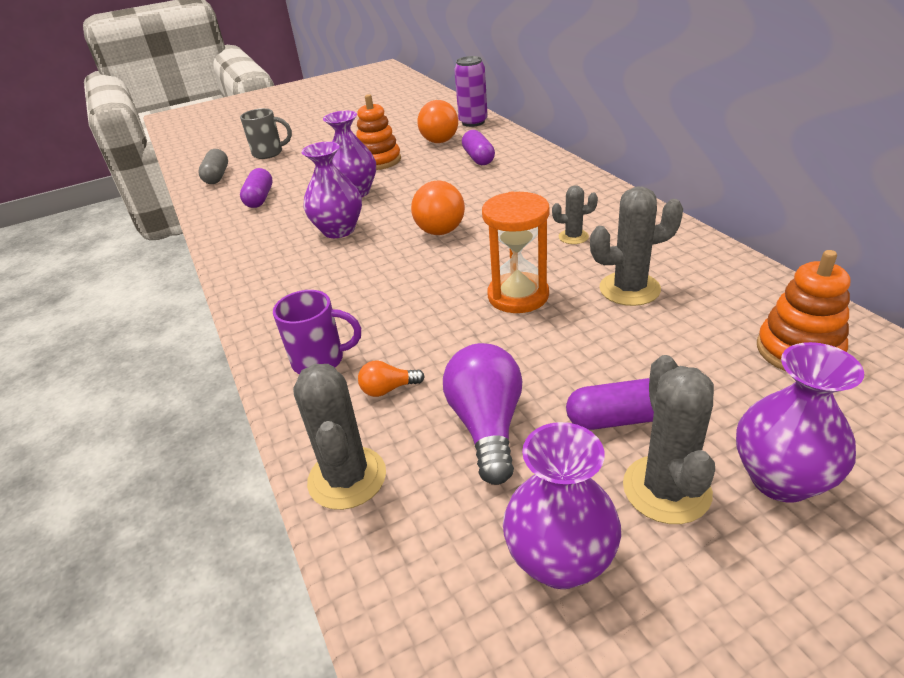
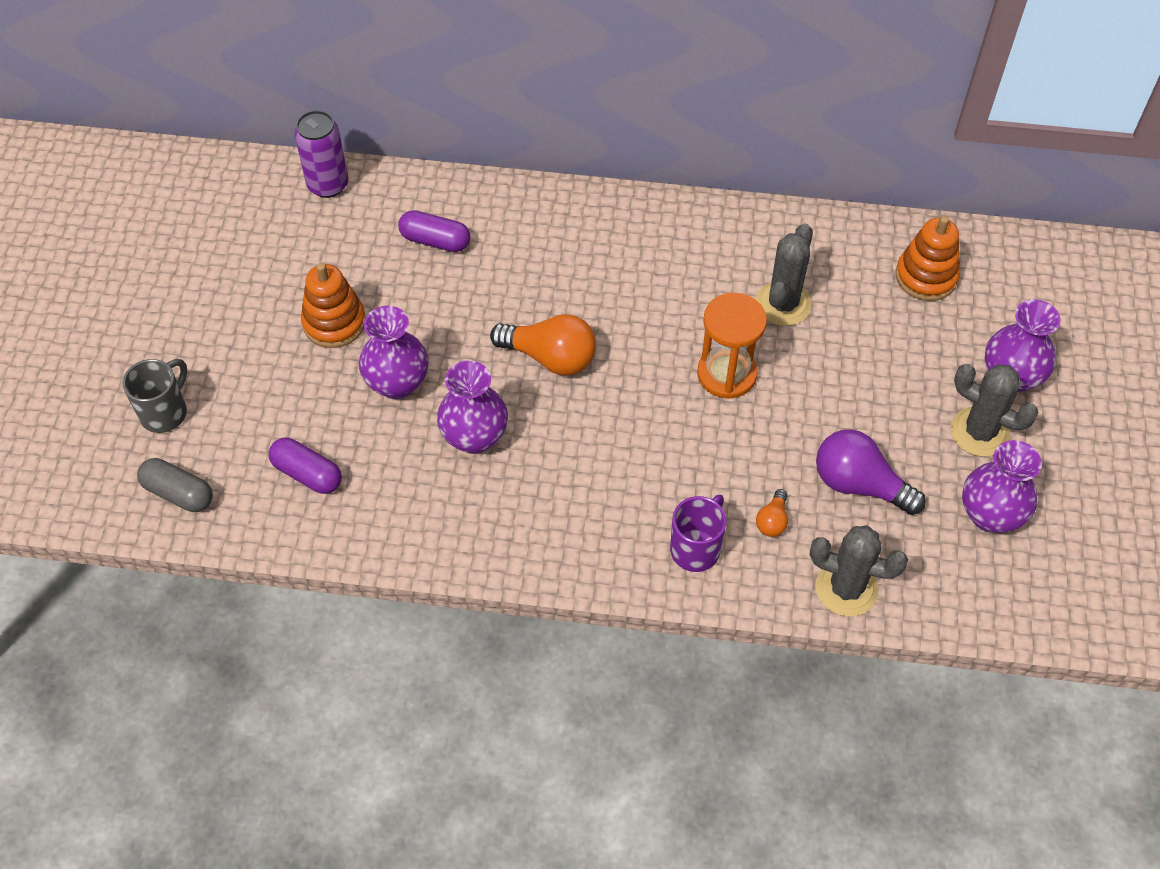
camera: 60 degrees left, 20 degrees up
(440, 137) = (334, 236): orange light bulb -> none
(573, 237) = (675, 281): grey cactus -> none
(617, 419) = (909, 413): purple capsule -> none

